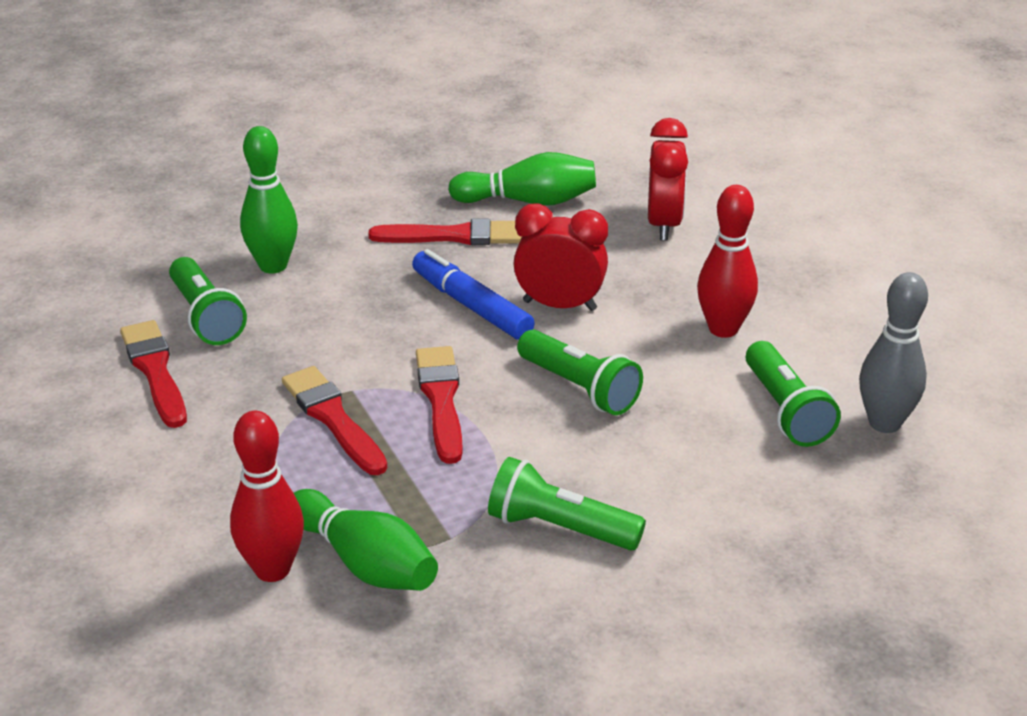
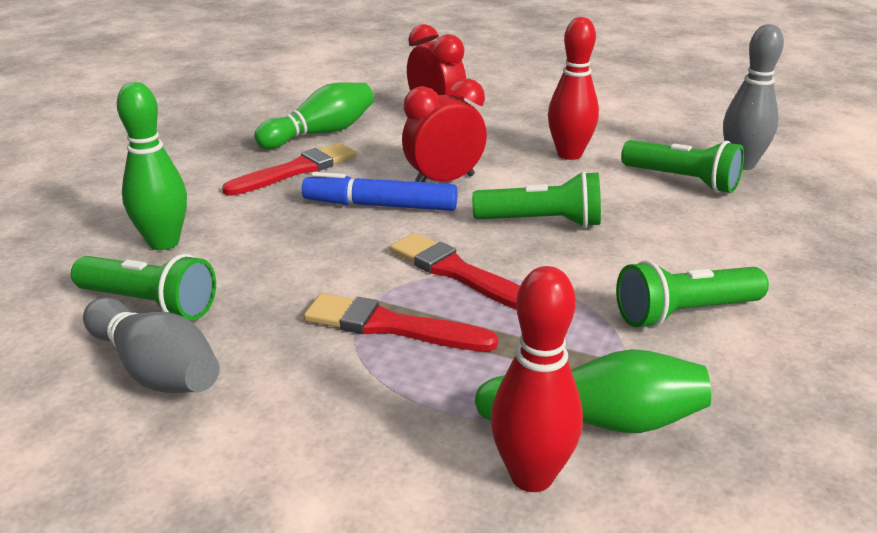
camera: 40 degrees left, 5 degrees down
(155, 371) = (155, 370): red brush -> grey bowling pin

